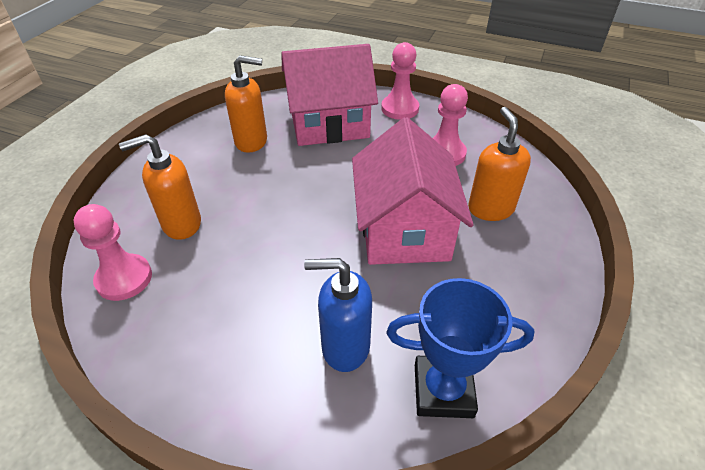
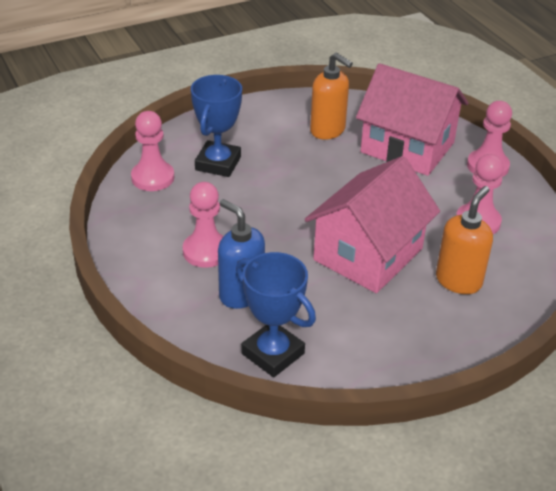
camera: 40 degrees right, 5 degrees down
(181, 224) = (218, 163): orange soap dispenser -> blue trophy
(262, 324) = (206, 251): none -> pink pawn

